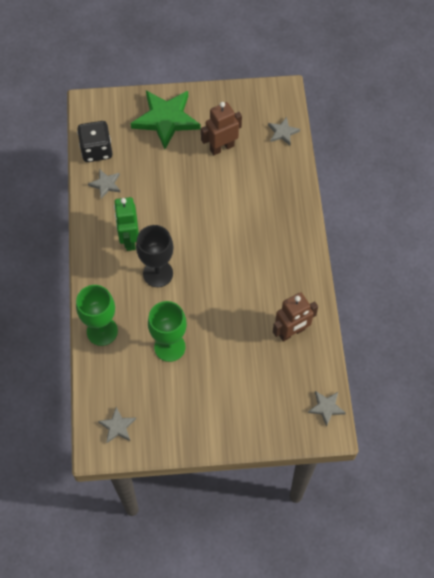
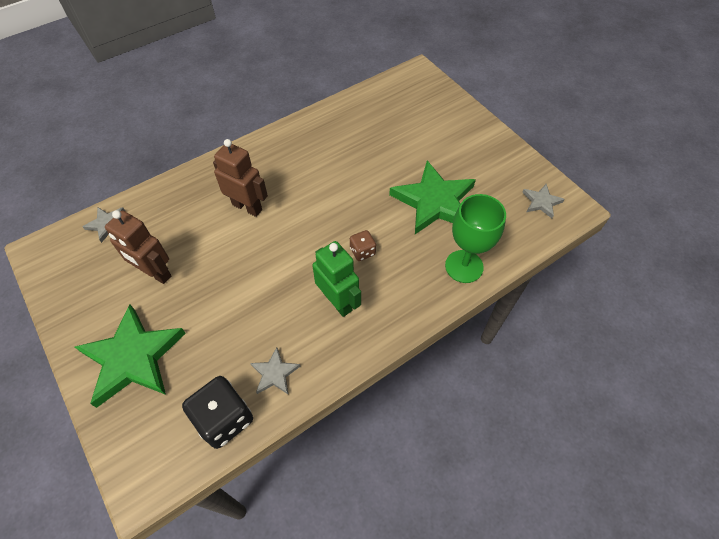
camera: 120 degrees left, 5 degrees down
(129, 239) = (338, 301): green robot -> green robot turned 90 degrees counterclockwise
(158, 273) = (362, 251): black goblet -> brown dice
(169, 347) = (434, 201): green goblet -> green star
(291, 332) = (351, 124): brown robot -> brown robot (247, 207)
(326, 407) = (402, 79): grey star -> none

